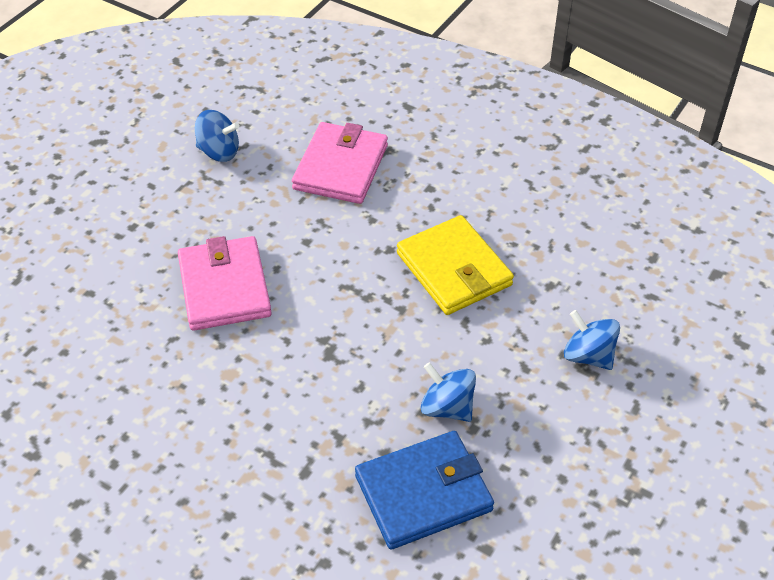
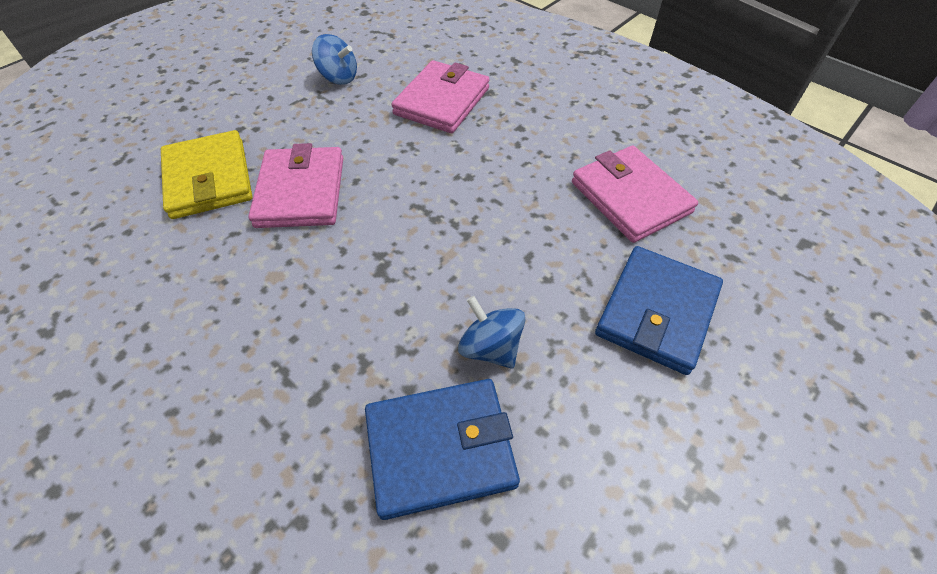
camera: 10 degrees right, 5 degrees up
(454, 269) = (528, 203): yellow wallet -> yellow wallet (209, 178)
(551, 250) = (630, 197): none -> pink wallet
(588, 355) = (657, 312): blue spinning top -> blue wallet

